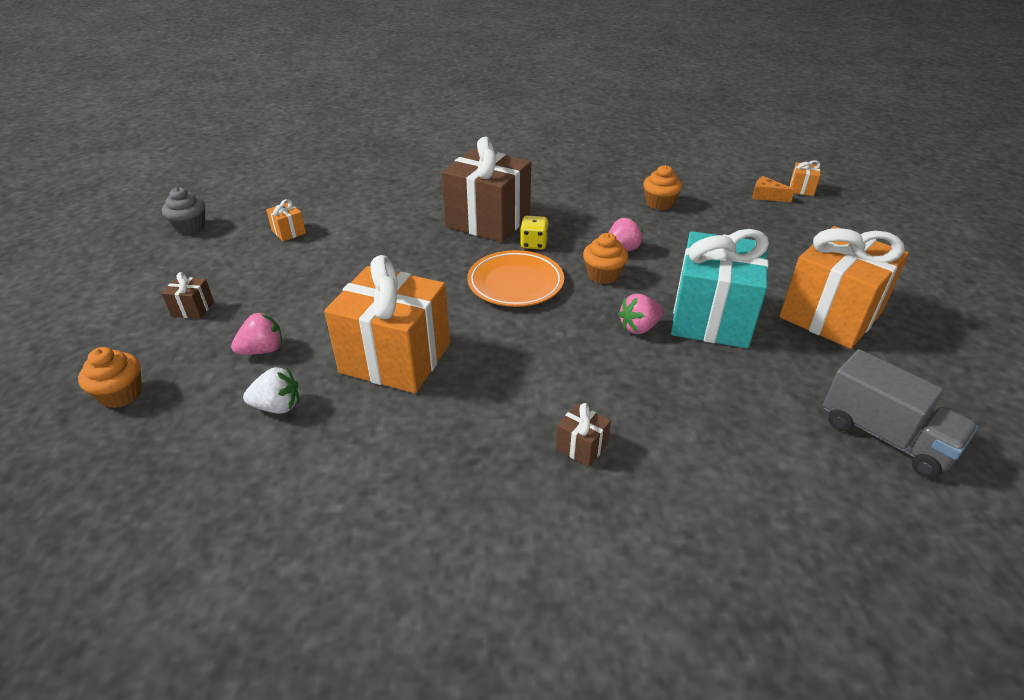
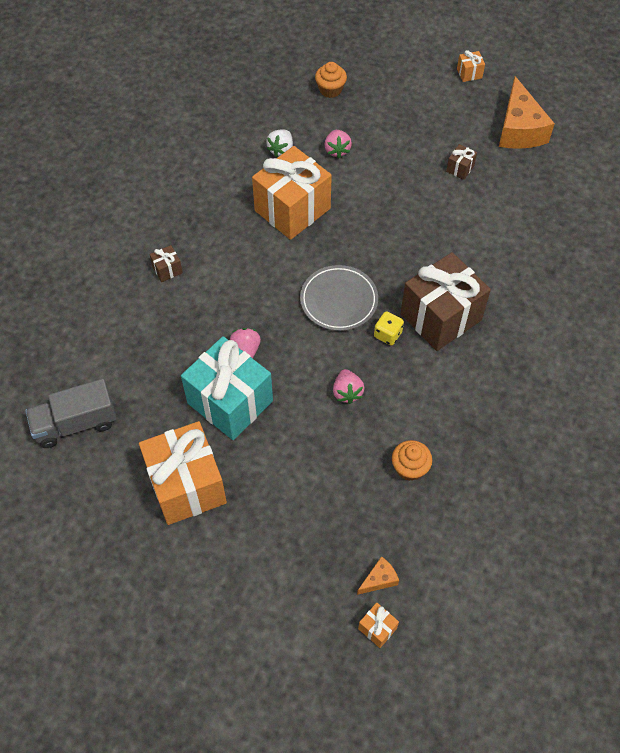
camera: 115 degrees right, 20 degrees up
(190, 227) = (519, 129): grey cupcake -> orange cheese
(193, 309) = (401, 123): brown gift -> brown gift (460, 168)
(288, 232) = (484, 184): orange gift -> orange gift (469, 73)
(515, 283) = (339, 300): orange plate -> grey plate
(603, 275) = (319, 361): orange cupcake -> none

